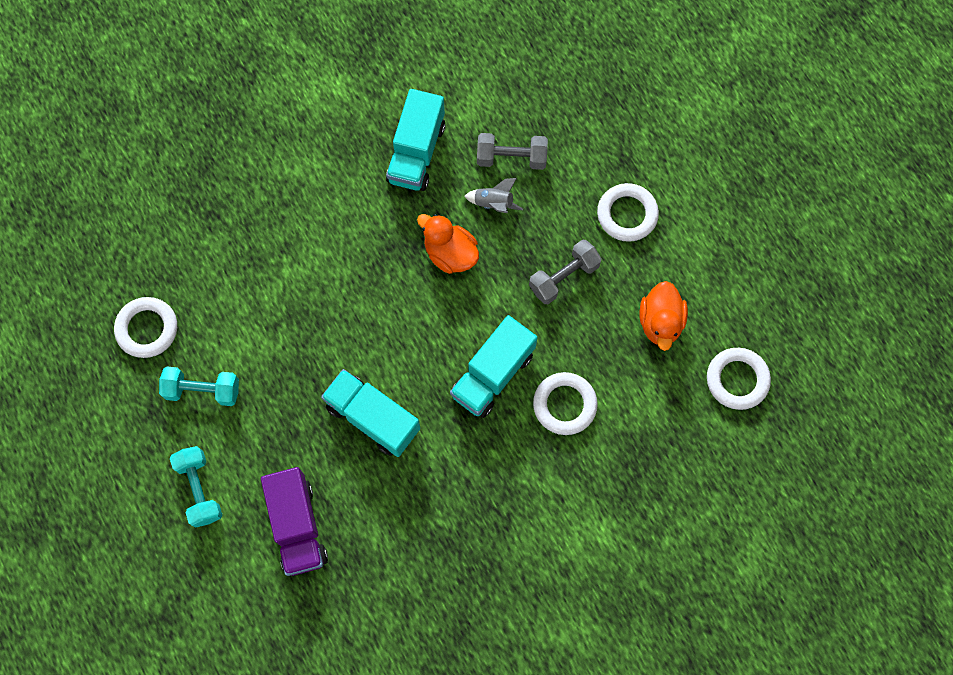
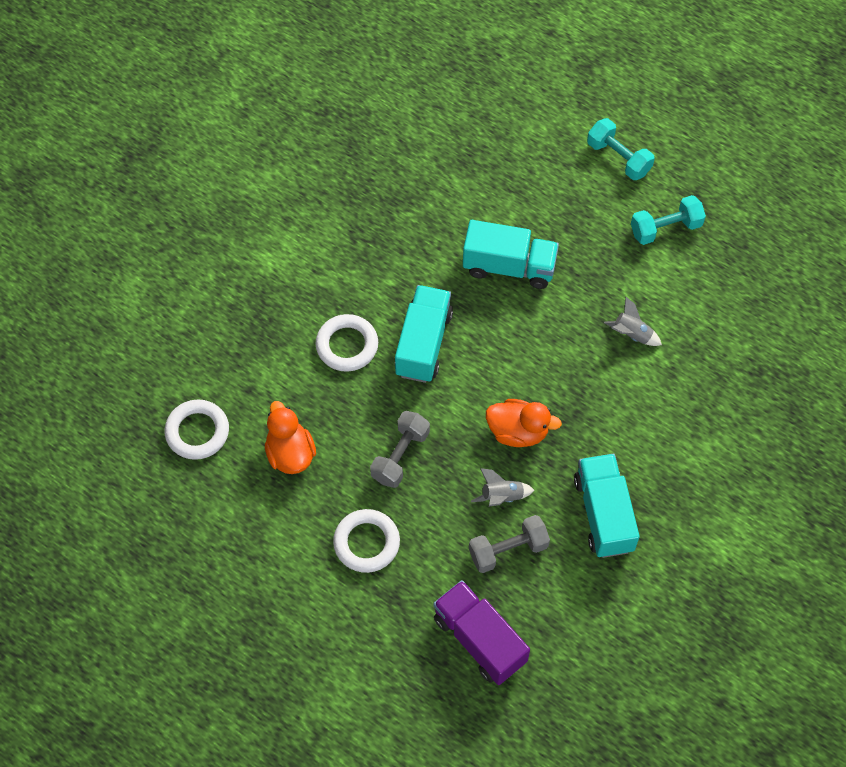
camera: 155 degrees right, 10 degrees down
(147, 329) = (745, 255): white ring -> none
(297, 526) = (523, 164): purple truck -> purple truck (479, 639)
(299, 298) = (631, 334): none -> grey rocket

